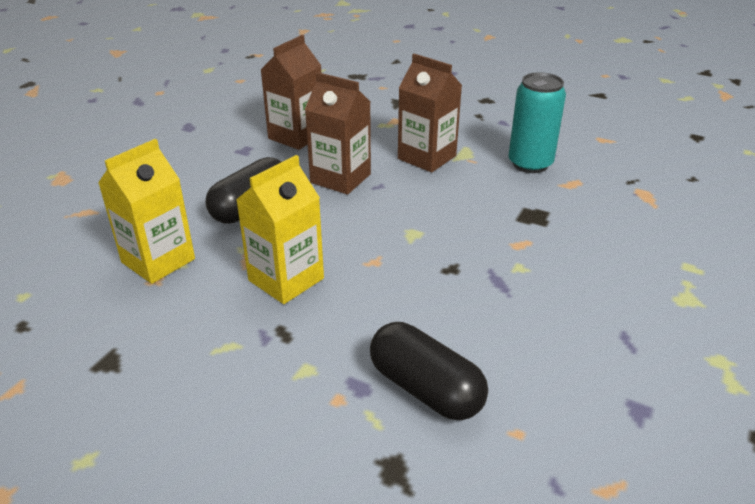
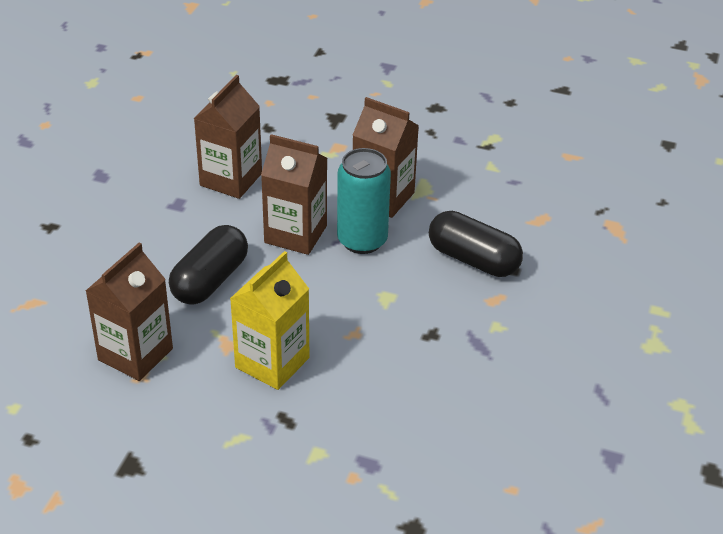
camera: 10 degrees left, 5 degrees up
(158, 260) = (135, 354): yellow carton -> brown carton
(425, 389) = (428, 459): black capsule -> black capsule (473, 260)
(530, 164) = (494, 197): turquoise can -> turquoise can (362, 240)

